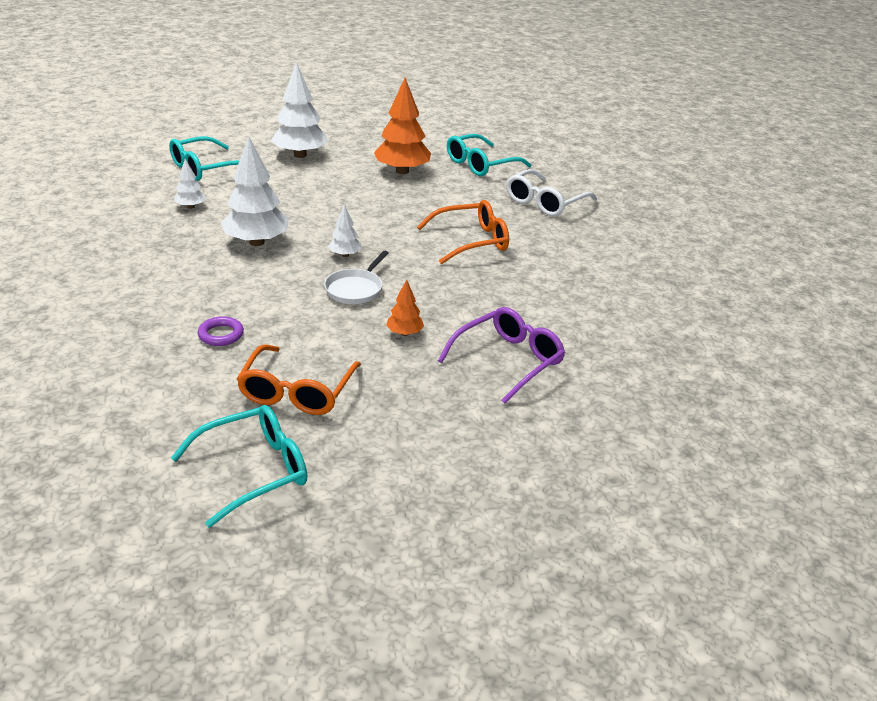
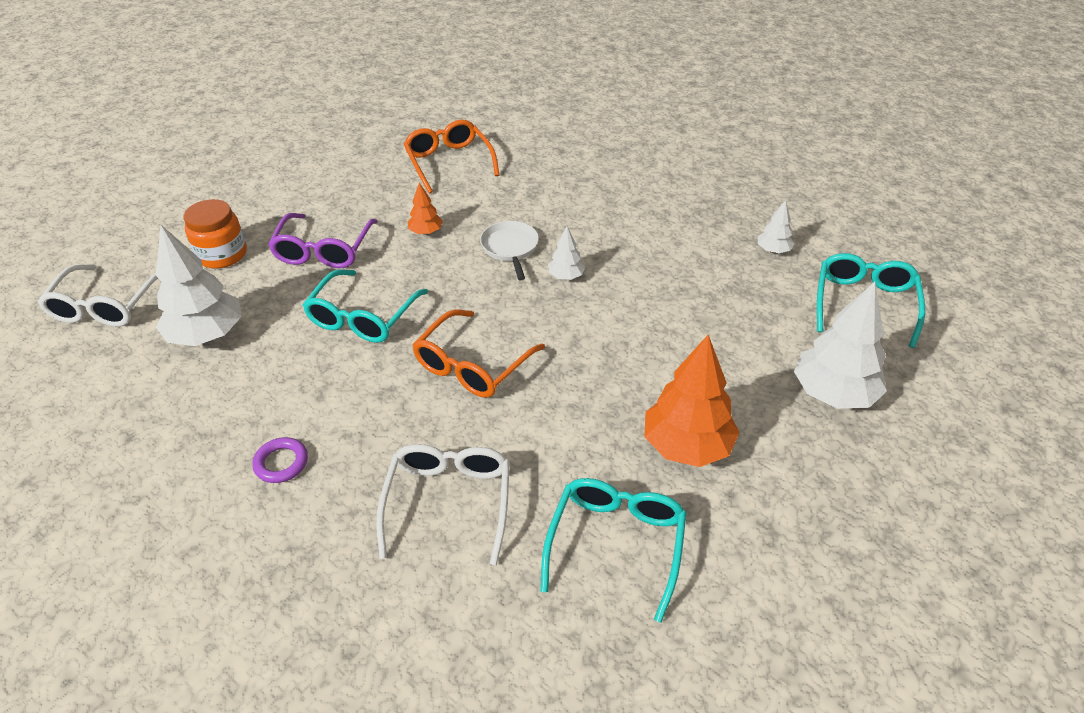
camera: 145 degrees right, 10 degrees up
(221, 335) = (548, 168): purple ring -> purple ring (281, 463)
(254, 471) = (418, 121): turquoise glasses -> turquoise glasses (362, 317)
(256, 242) = (655, 247): white tree -> white tree (207, 335)
(607, 403) = (222, 255): none -> orange jar
(737, 404) = (106, 306): none -> white glasses

